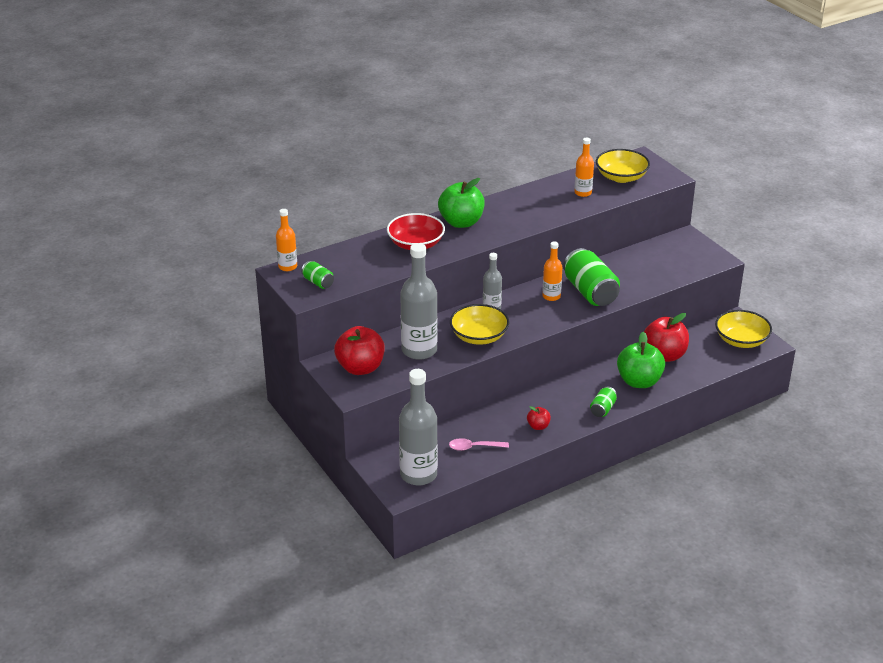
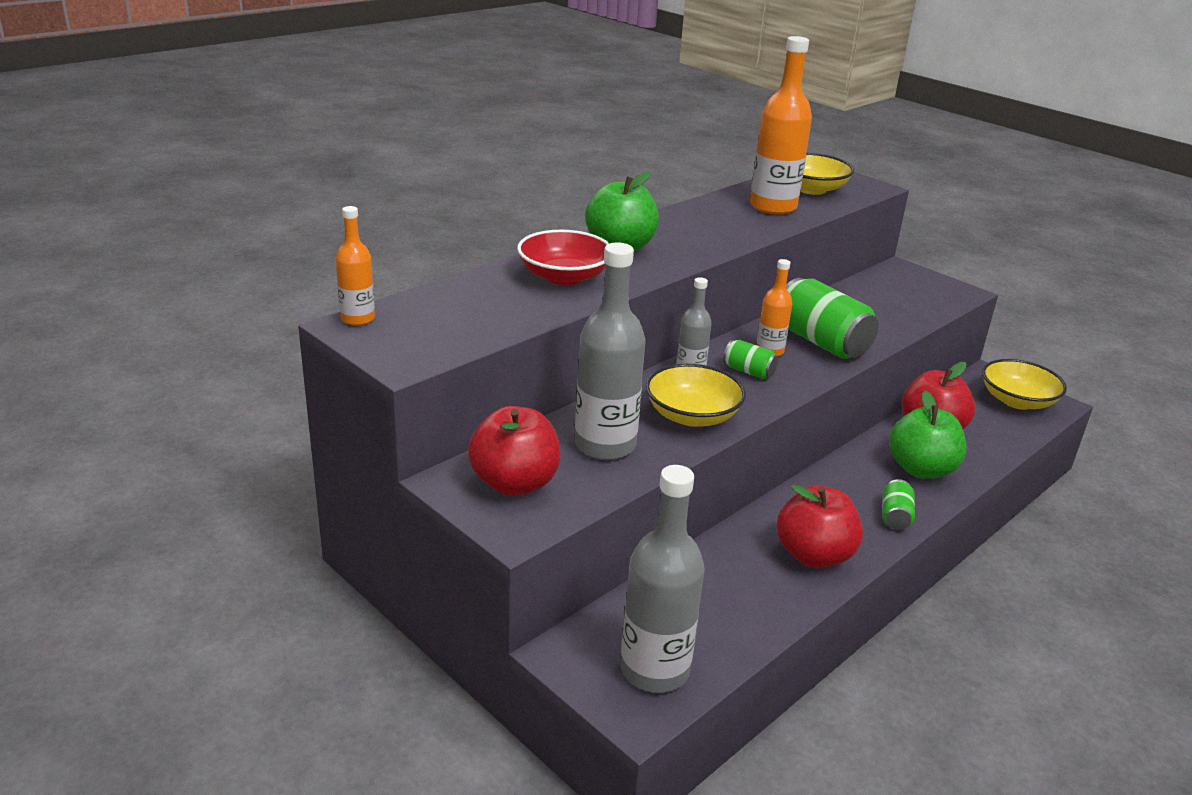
camera: 15 degrees left, 5 degrees down
(318, 282) = (420, 338): green can -> green can (748, 371)
(474, 447) = (728, 604): pink spoon -> none
(538, 426) = (813, 555): red apple -> red apple, size x2.08
(583, 193) = (773, 207): orange bottle -> orange bottle, size x1.85

